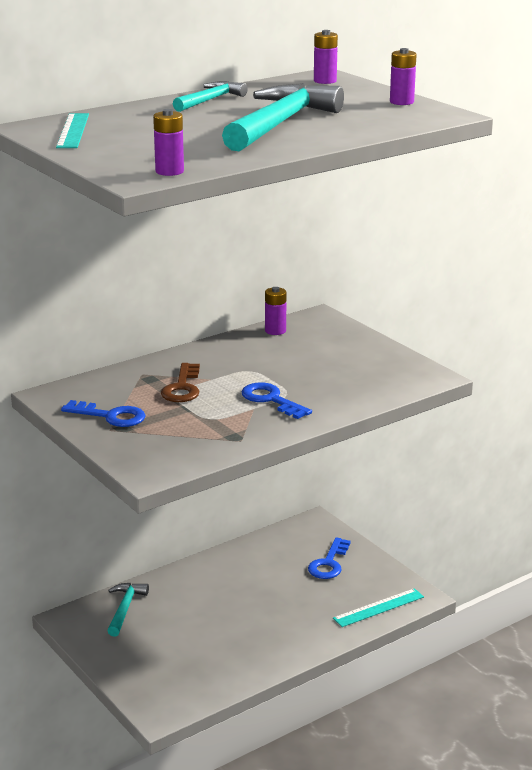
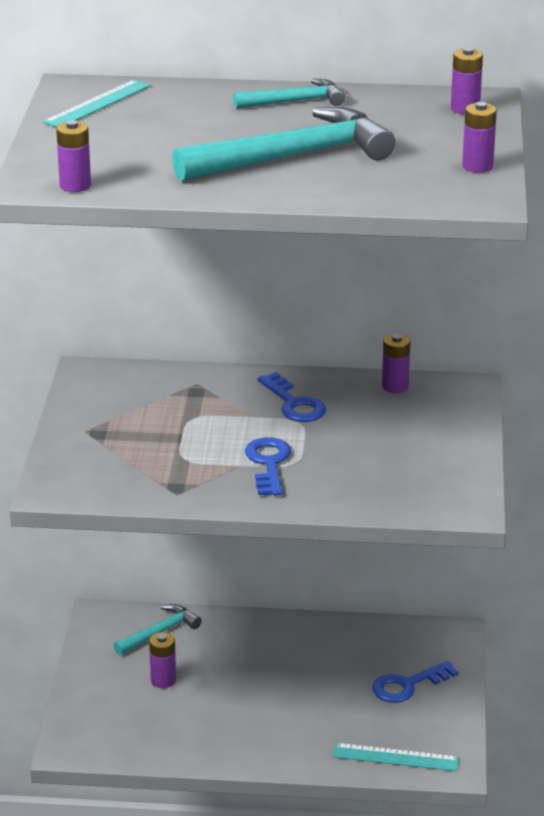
camera: 40 degrees right, 5 degrees up
(110, 416) = (104, 417): blue key -> blue key (294, 403)
(168, 637) = (163, 680): none -> purple battery
(182, 387) = (209, 414): brown key -> none

